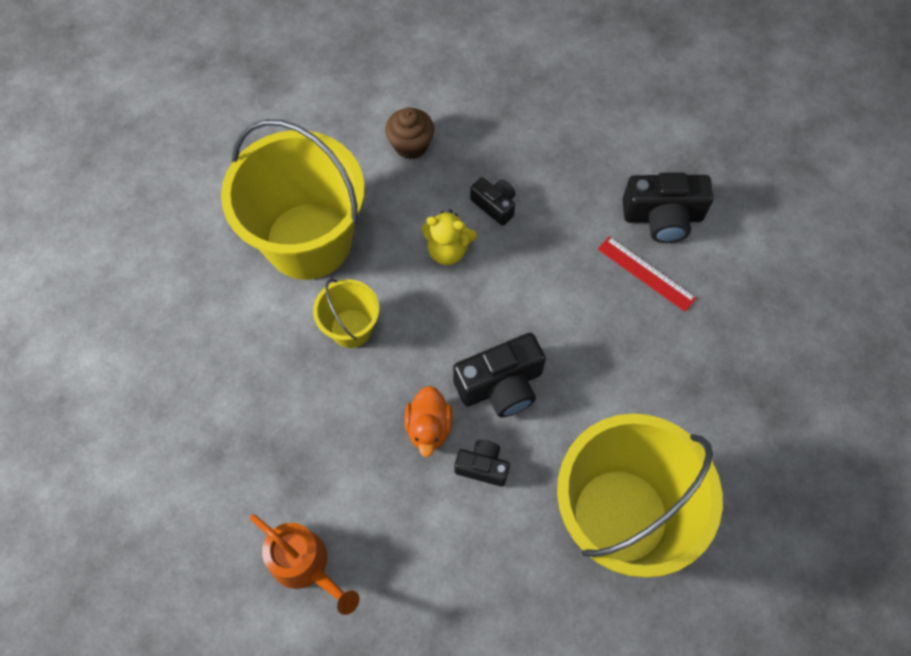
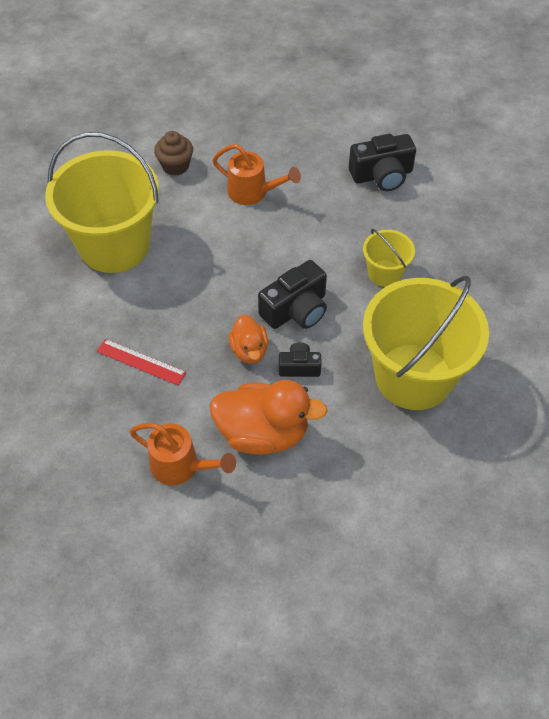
camera: 15 degrees left, 10 degrees down
(351, 328) = (167, 297): yellow bucket -> yellow bucket (385, 273)
(414, 546) = (263, 433): none -> orange duck
(447, 250) = (226, 229): yellow teddy bear -> none
(494, 205) = (253, 192): black camera -> orange watering can
(646, 273) = (381, 214): red ruler -> red ruler (141, 362)

